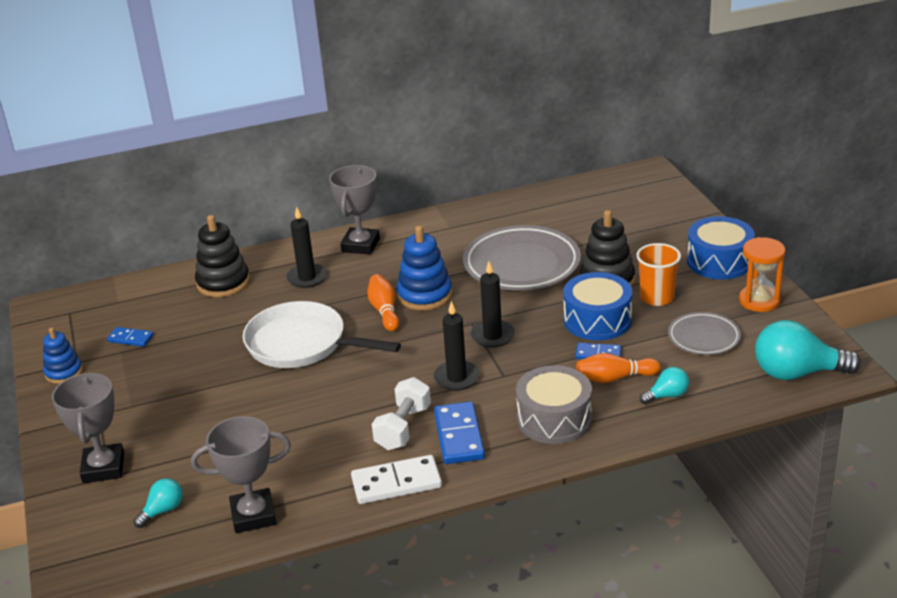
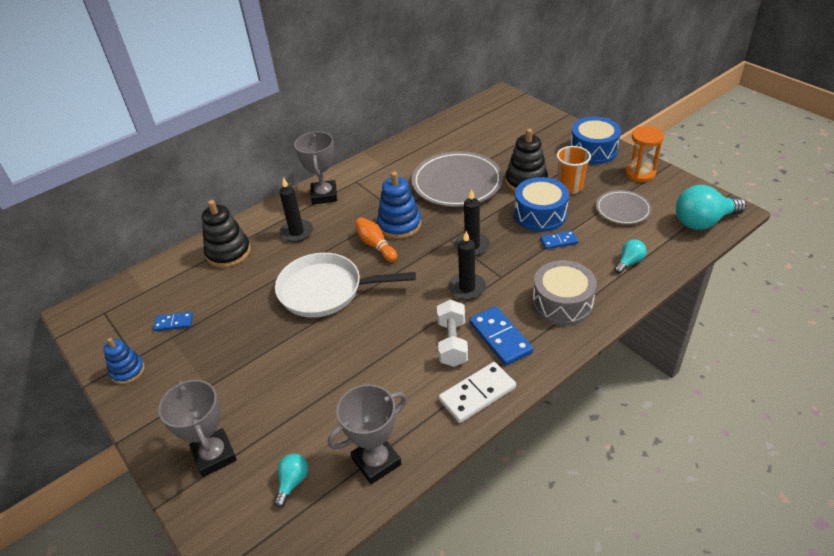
camera: 20 degrees left, 10 degrees up
(614, 378) = (583, 258): orange bowling pin -> none

